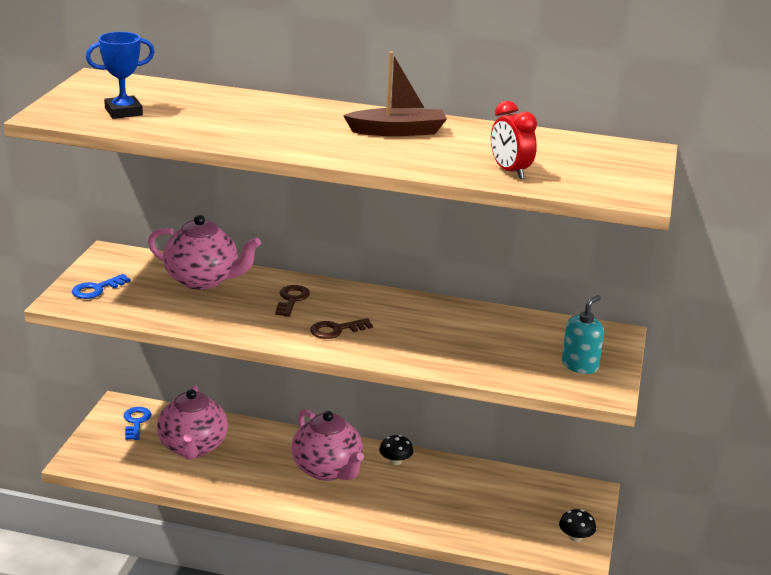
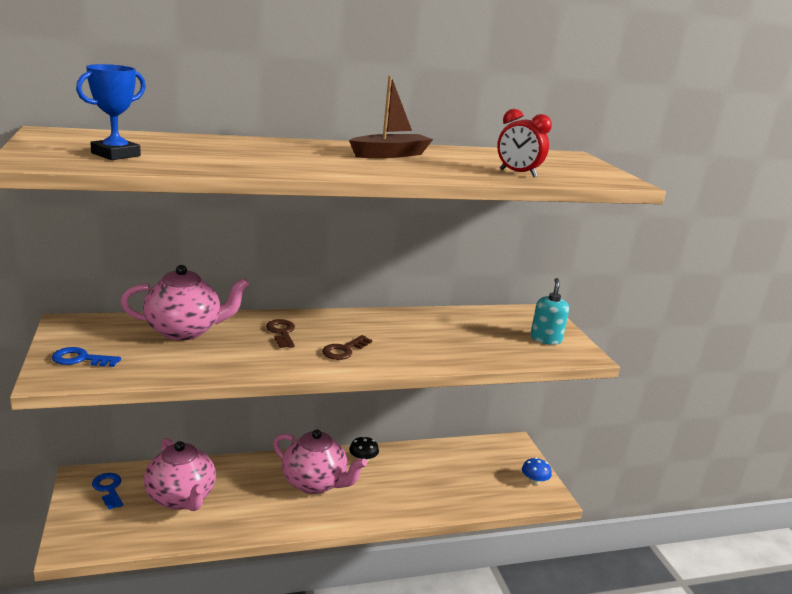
camera: 30 degrees left, 5 degrees down
(96, 289) = (80, 359): blue key -> blue key turned 75 degrees clockwise
(575, 537) = (534, 481): black mushroom -> blue mushroom

